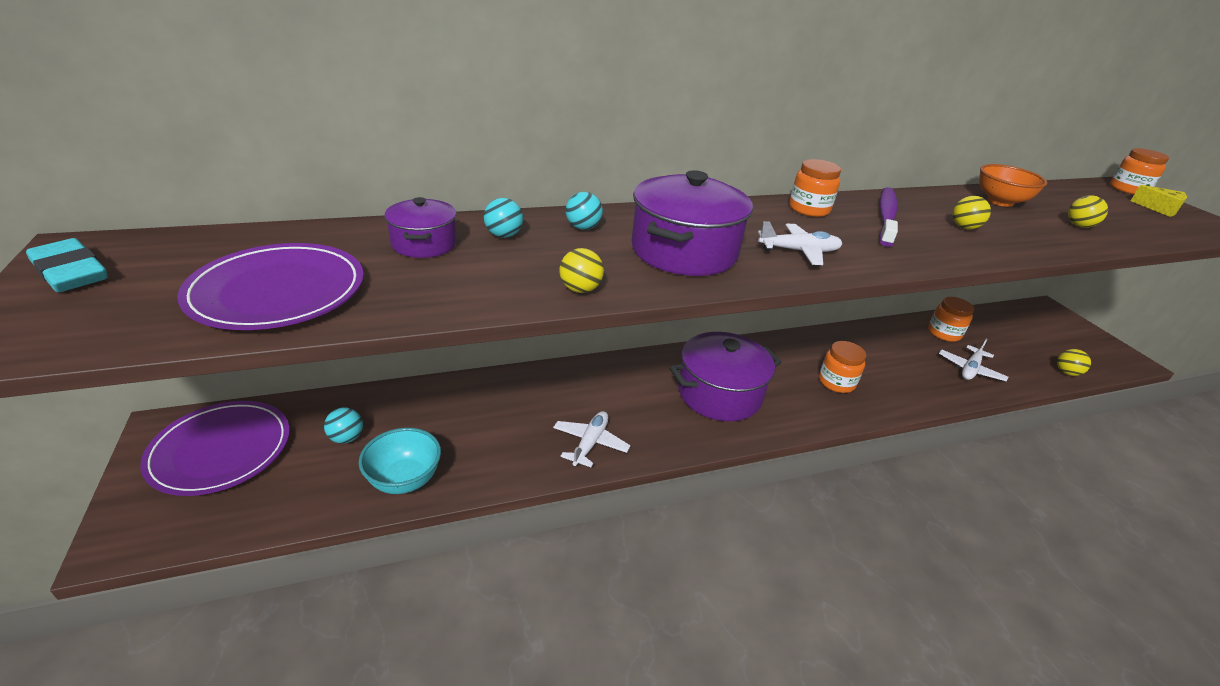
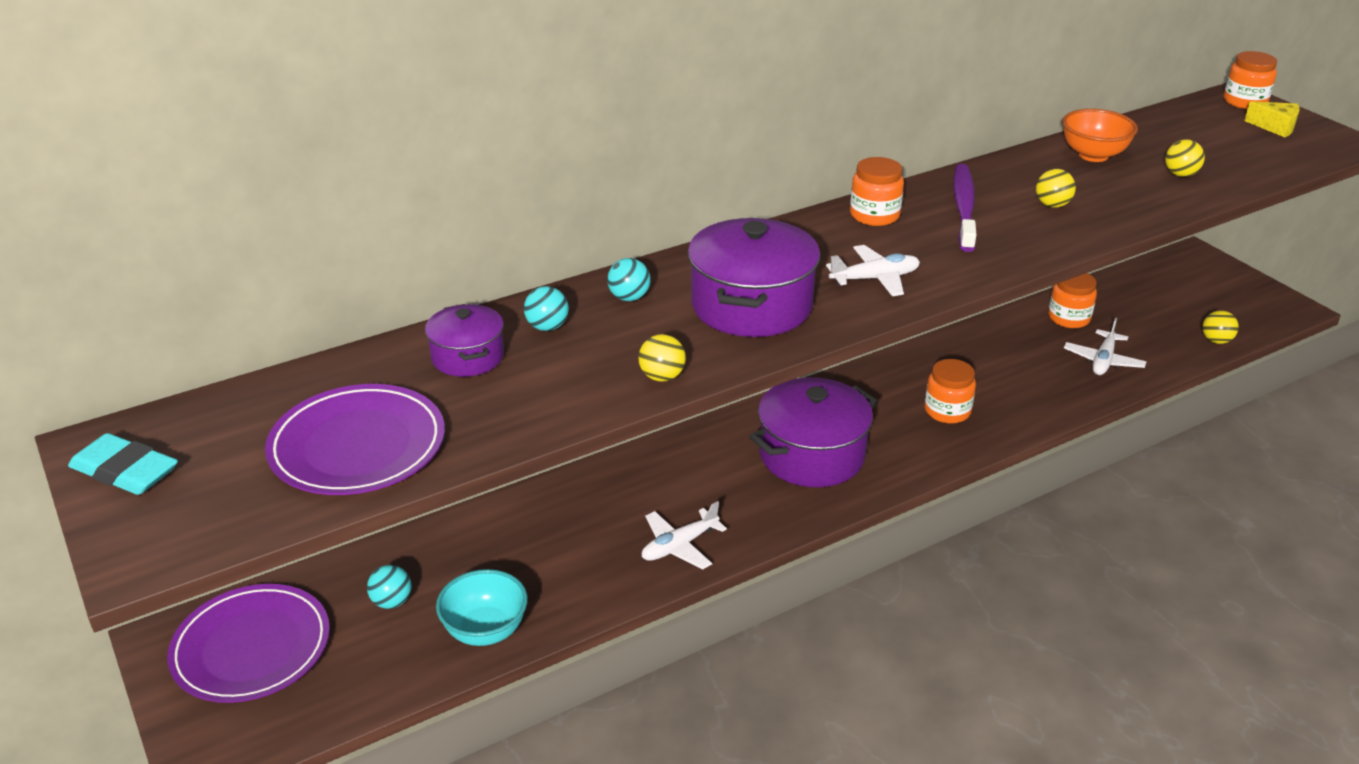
camera: 10 degrees left, 0 degrees up
(590, 443) = (679, 546): white plane -> white plane turned 135 degrees counterclockwise

